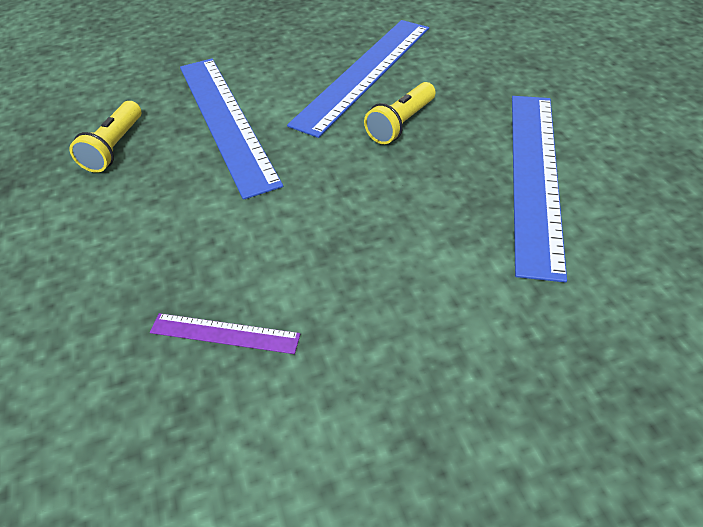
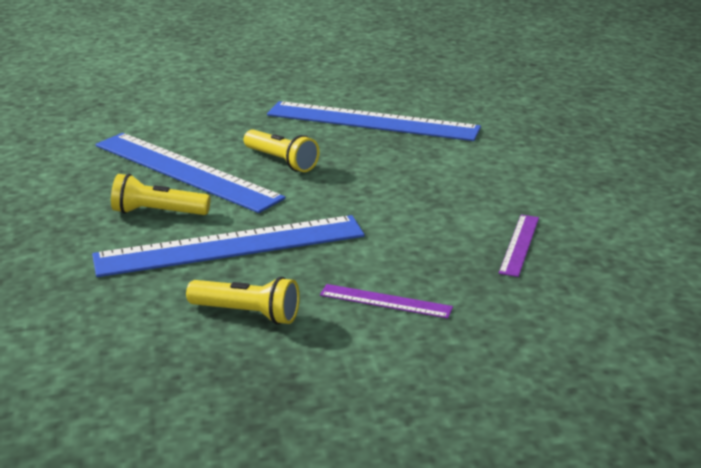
camera: 85 degrees left, 20 degrees down
(118, 227) = (385, 301): none -> purple ruler
(283, 74) = (157, 213): none -> yellow flashlight

